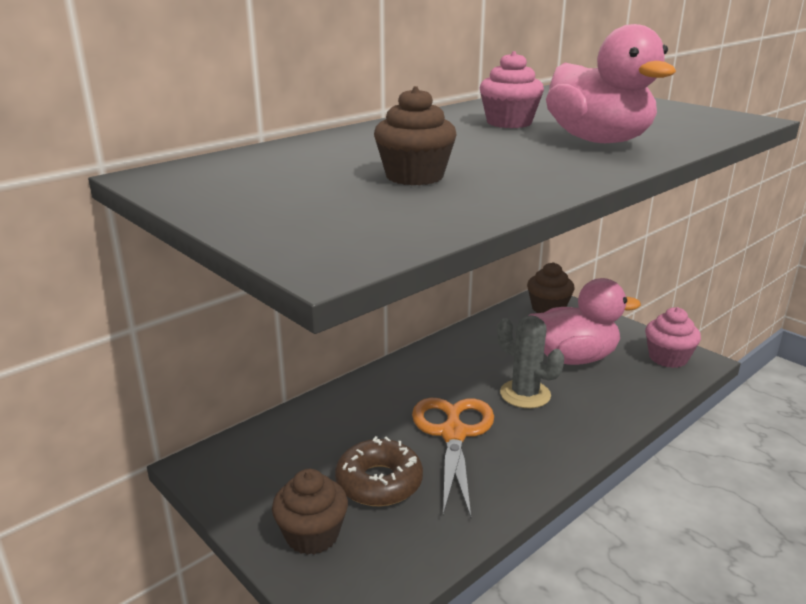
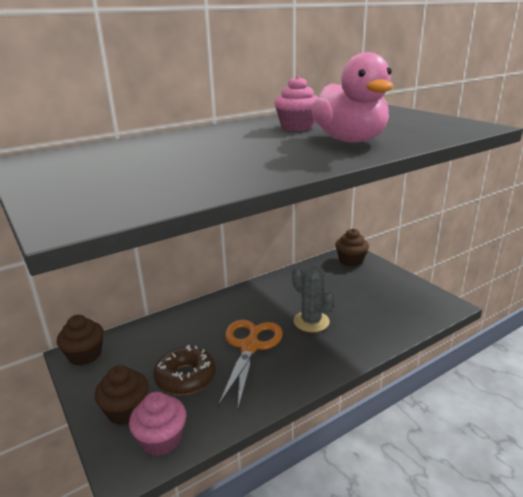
camera: 10 degrees right, 0 degrees up
(414, 176) = (192, 163): brown cupcake -> brown cupcake (85, 355)
(573, 358) = (355, 298): pink duck -> none
(668, 358) = (426, 302): pink cupcake -> pink cupcake (161, 439)

